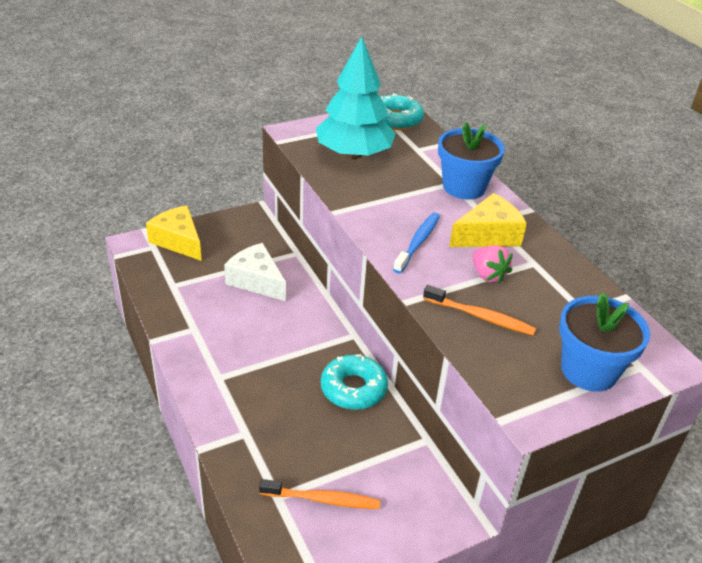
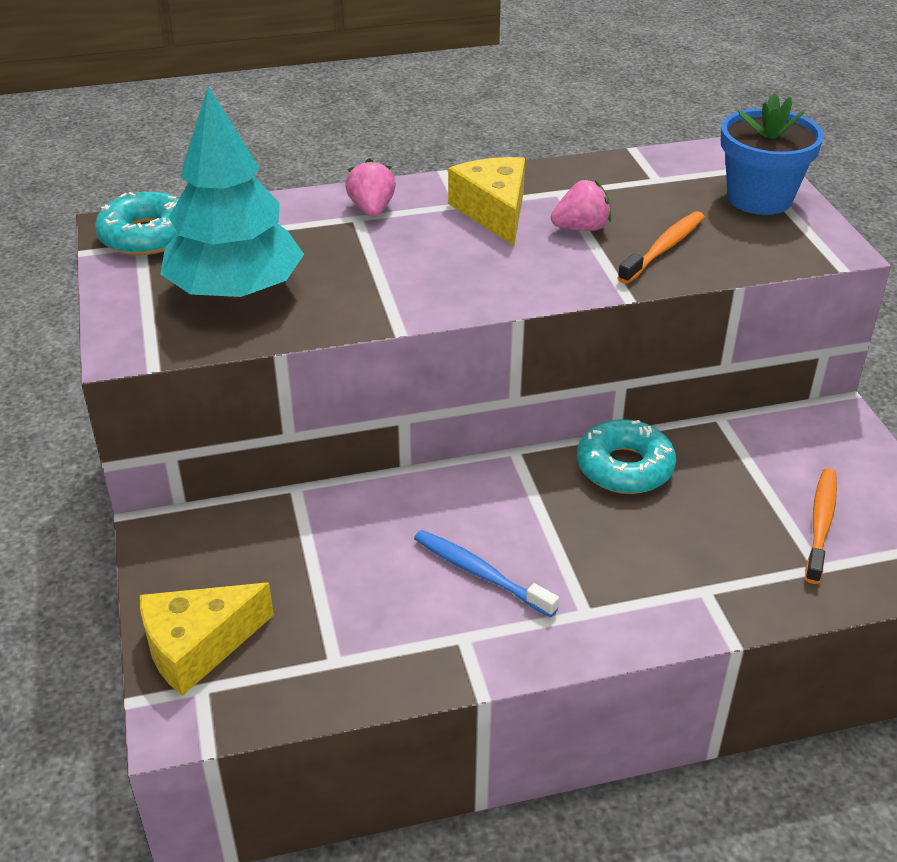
camera: 75 degrees left, 0 degrees up
(256, 281) = (356, 545): white cheese -> none
(418, 242) = (498, 269): blue toothbrush -> blue toothbrush (480, 573)
(464, 187) = (372, 209): blue flower pot -> pink strawberry

